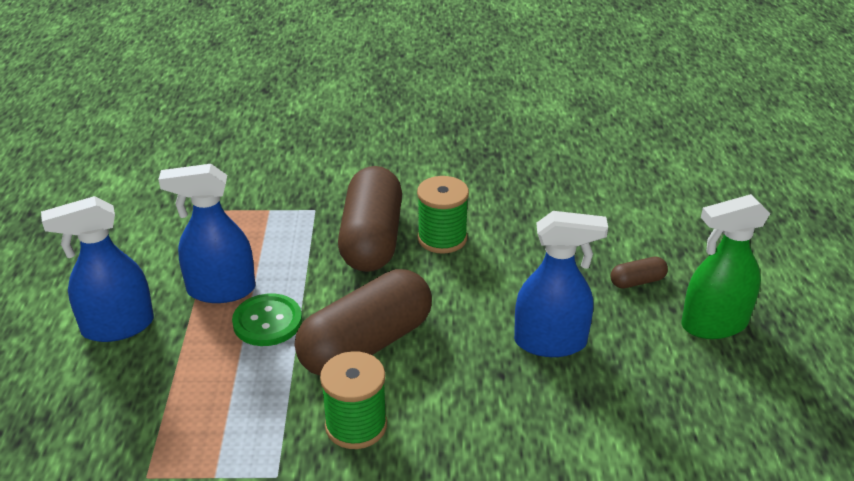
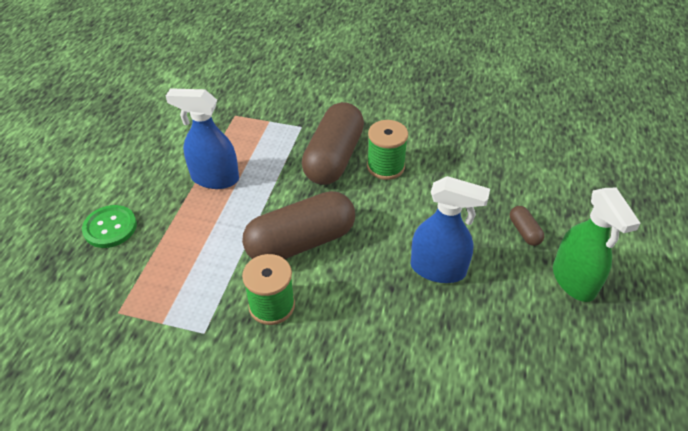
camera: 15 degrees right, 10 degrees up
(117, 326) = (137, 193): blue spray bottle -> none
(267, 322) = (238, 210): green button -> green button (110, 227)
(637, 281) = (524, 231): brown capsule -> brown capsule turned 75 degrees clockwise
(713, 324) = (574, 281): green spray bottle -> green spray bottle turned 105 degrees counterclockwise

